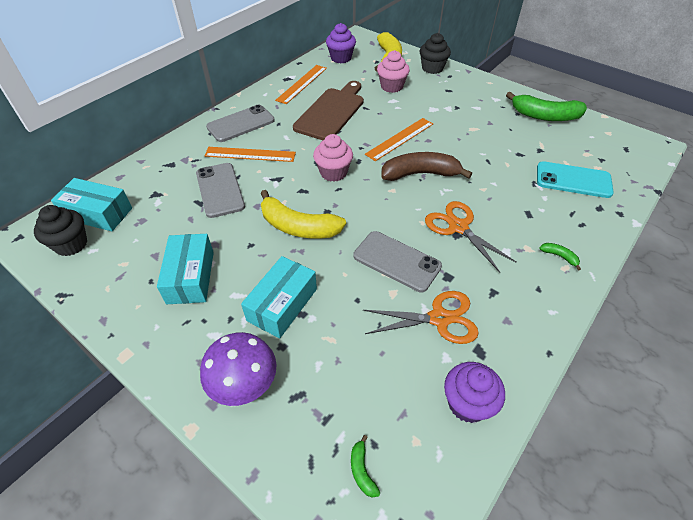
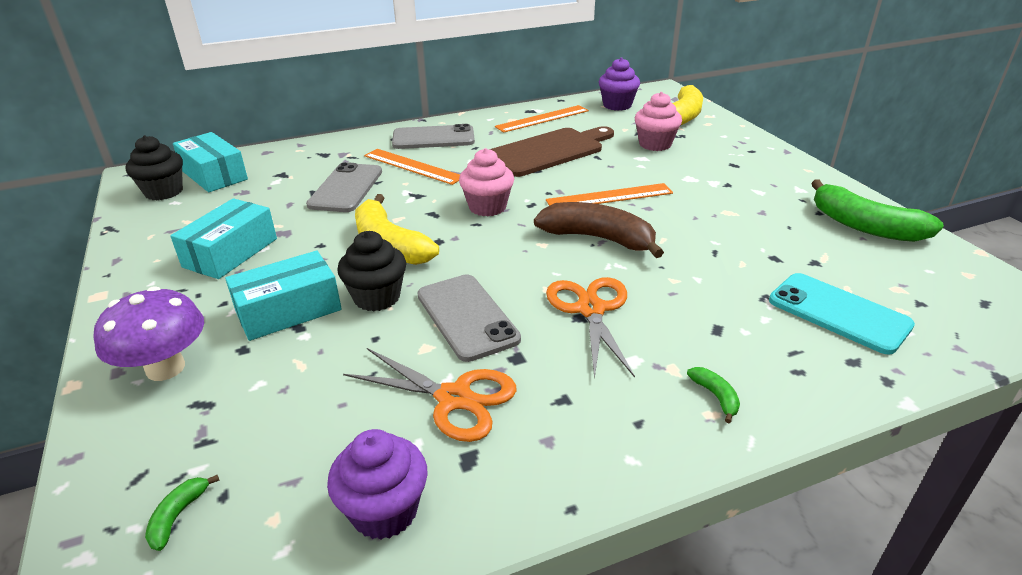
camera: 30 degrees right, 15 degrees down
(432, 68) = (733, 138): black cupcake -> black cupcake (377, 297)

